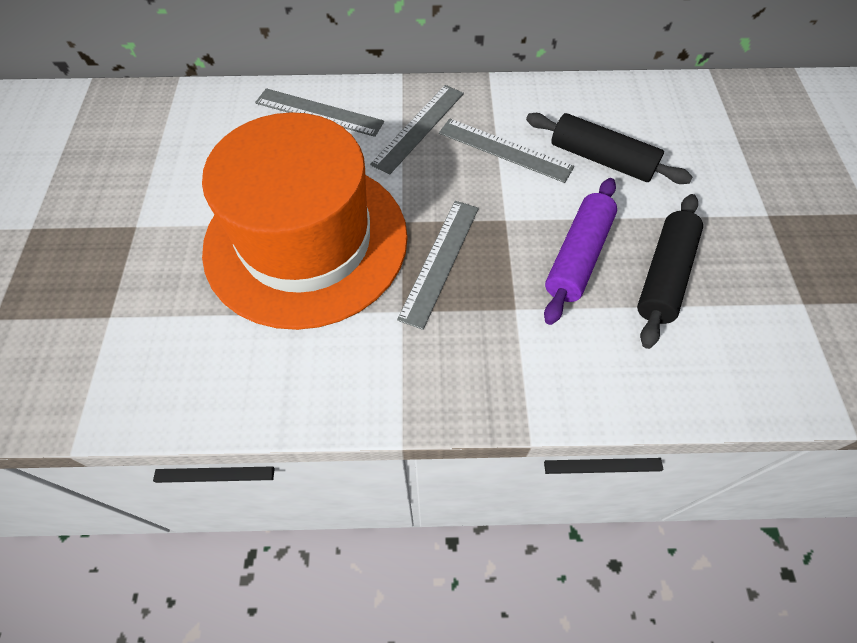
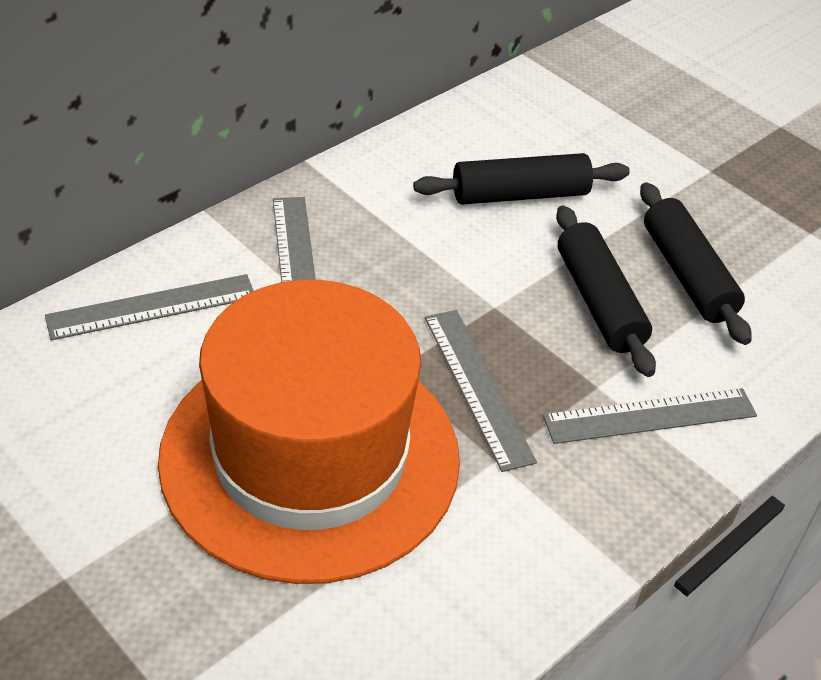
camera: 45 degrees left, 15 degrees down
(504, 150) = (416, 236): grey ruler -> grey ruler (650, 416)
(578, 256) = (599, 302): purple rolling pin -> black rolling pin

